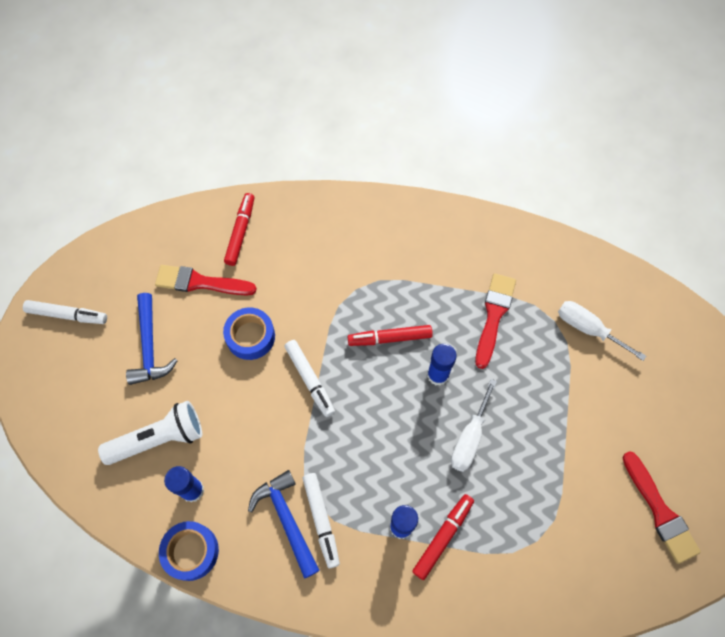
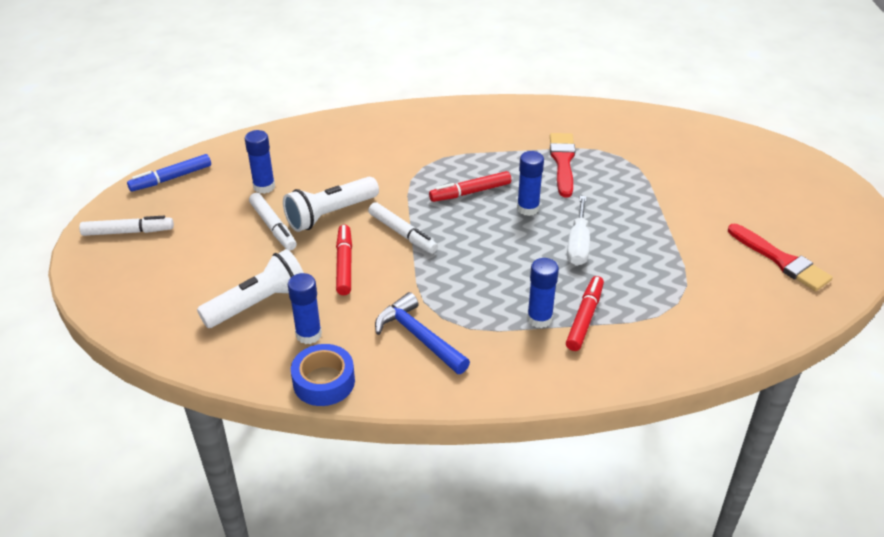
camera: 15 degrees left, 25 degrees down
(119, 250) = (171, 178): none -> blue marker
(149, 346) = (225, 239): blue hammer -> none
(200, 282) = (264, 187): red brush -> blue glue stick
(240, 232) = (293, 147): red marker -> red marker (344, 264)
(250, 336) = (330, 214): blue tape -> white flashlight
(321, 520) = (455, 330): white marker -> white marker (273, 227)
(588, 329) = (653, 156): white screwdriver -> none

